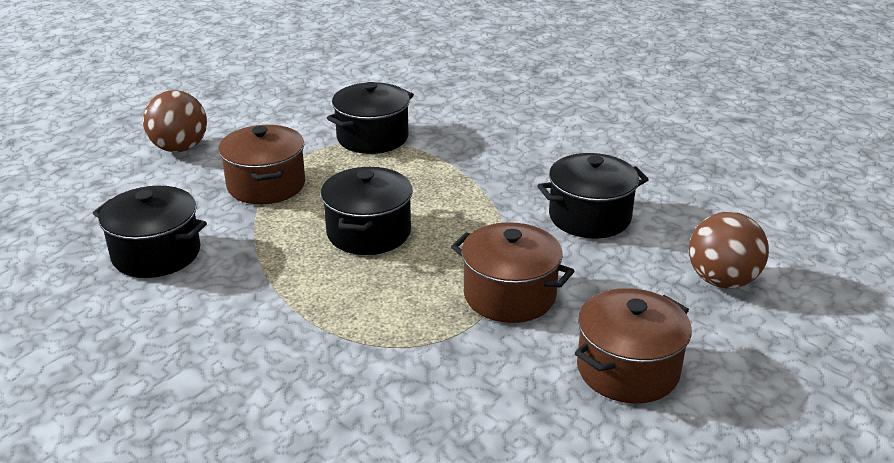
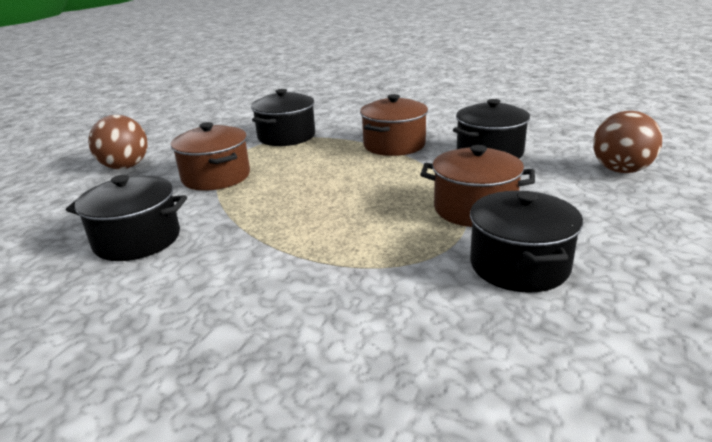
camera: 15 degrees left, 5 degrees down
(369, 232) = (325, 191): black pot -> black pot (519, 265)
(627, 369) = (615, 238): brown pot -> brown pot (394, 145)

